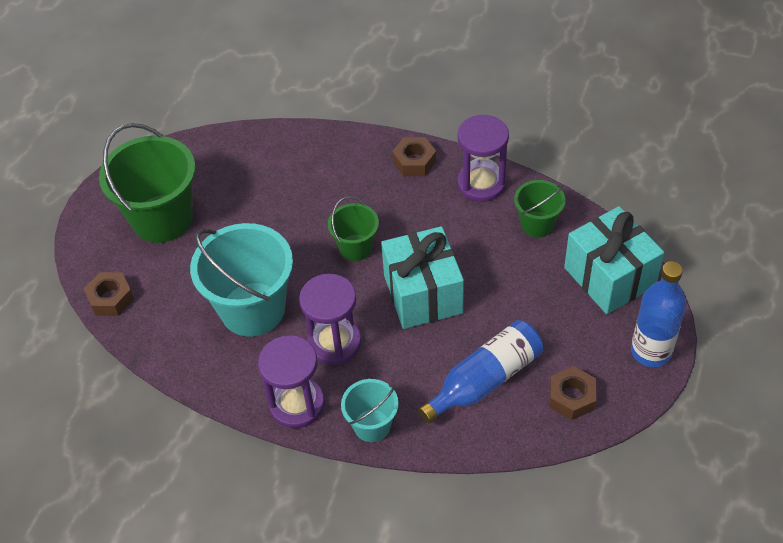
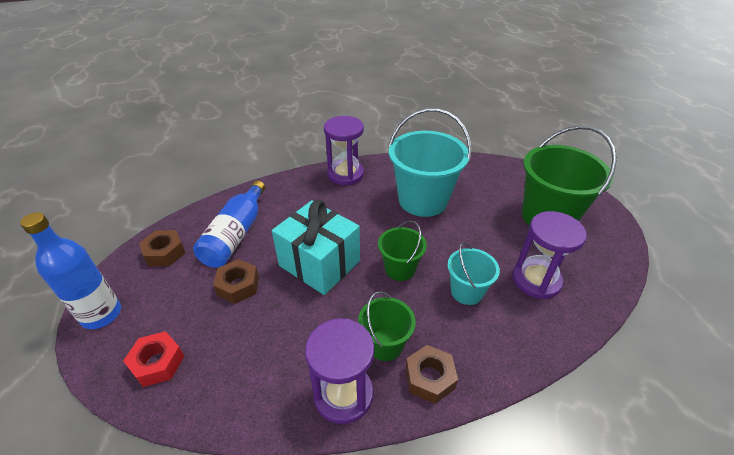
camera: 140 degrees right, 10 degrees down
(111, 298) = (505, 168): brown nut -> brown nut (238, 286)
(334, 342) = (354, 208): purple hourglass -> purple hourglass (536, 280)
(372, 425) = (293, 184): turquoise bucket -> turquoise bucket (466, 291)
(537, 224) = (256, 379): green bucket -> green bucket (385, 344)
(609, 277) = (157, 363): turquoise gift -> red nut

